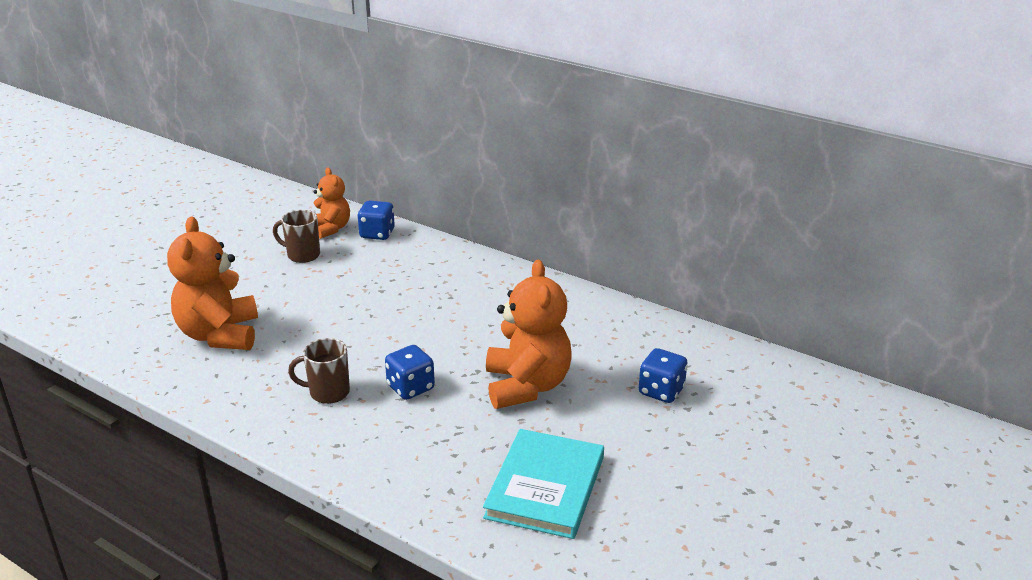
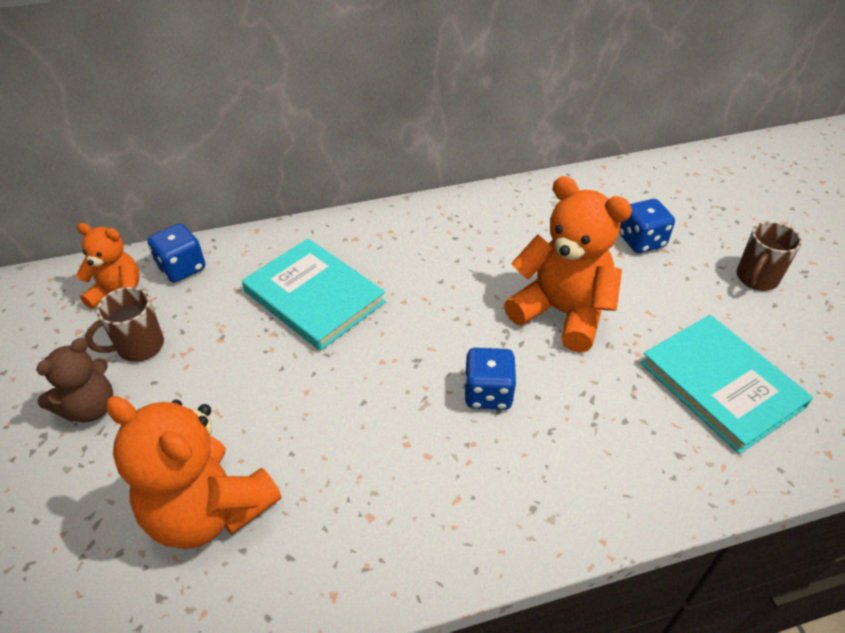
camera: 50 degrees left, 15 degrees up
(245, 265) = (90, 408): none -> brown teddy bear
(328, 392) = (431, 465): brown mug -> brown mug (756, 278)
(412, 287) = (314, 297): none -> turquoise book

